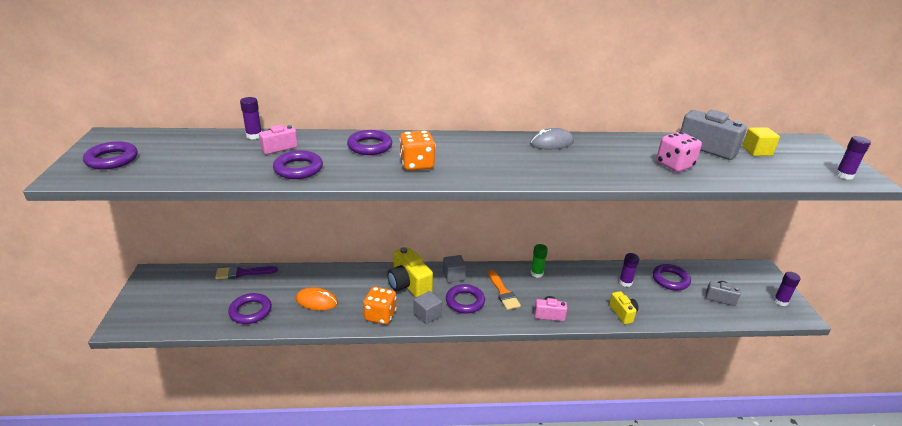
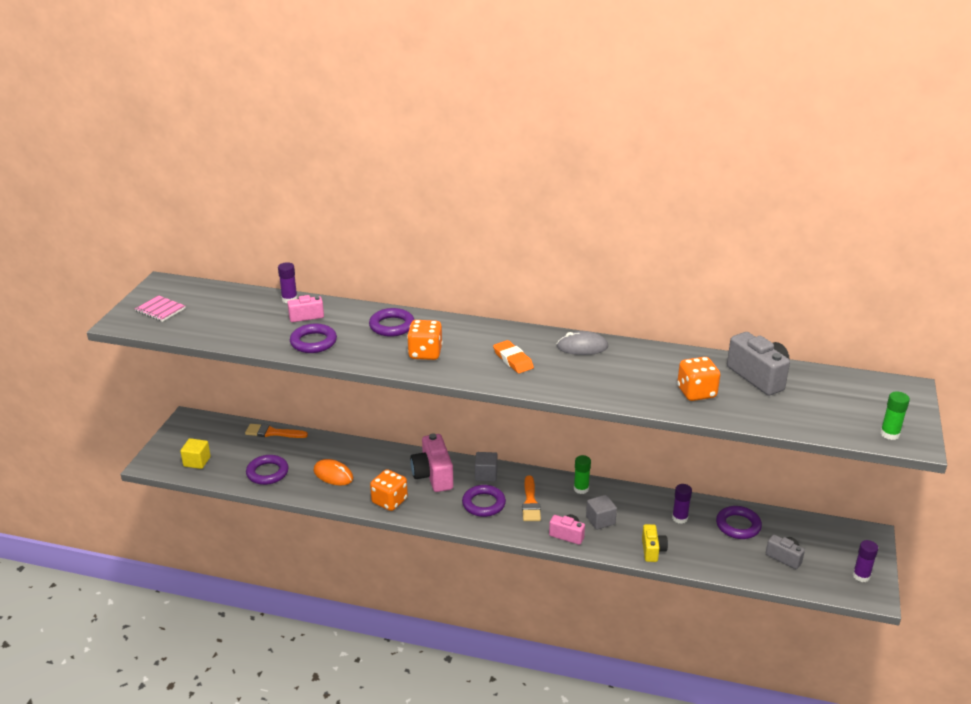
camera: 20 degrees right, 0 degrees up
(112, 159) = (160, 310): purple ring -> pink notebook
(242, 273) = (272, 432): purple brush -> orange brush
(409, 285) = (433, 475): yellow camera -> pink camera
(427, 315) = (437, 510): grey cube -> grey cube (600, 520)
(501, 160) = (513, 360): none -> orange eraser
(674, 165) = (696, 392): pink dice -> orange dice
(756, 151) = (814, 390): yellow cube -> yellow cube (197, 461)
(844, 175) = (889, 434): purple glue stick -> green glue stick

